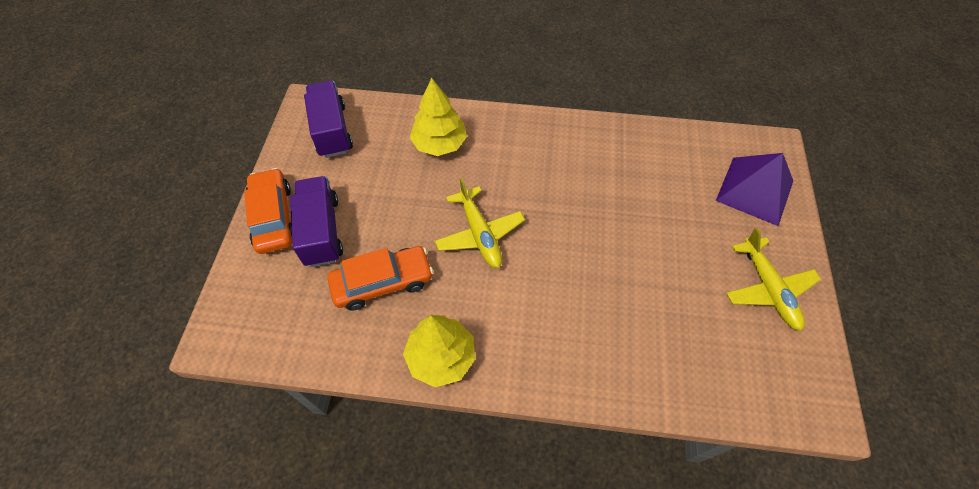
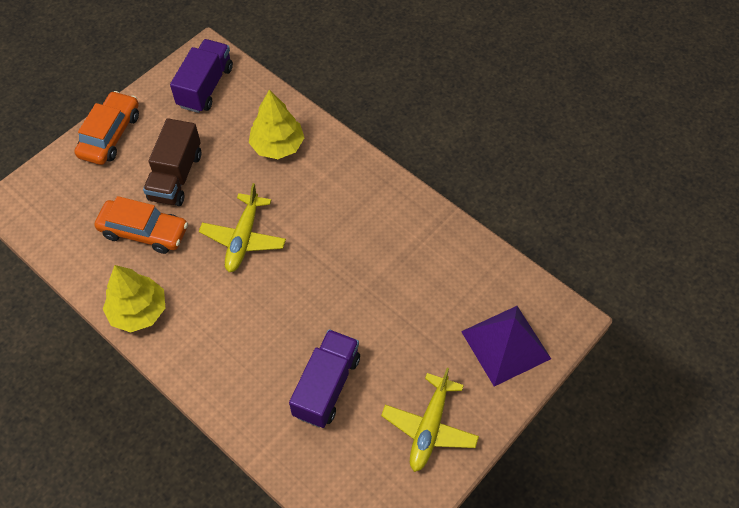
camera: 35 degrees right, 0 degrees up
(321, 231) = (134, 166): purple truck -> purple truck (326, 386)
(370, 217) = (176, 176): none -> brown truck

